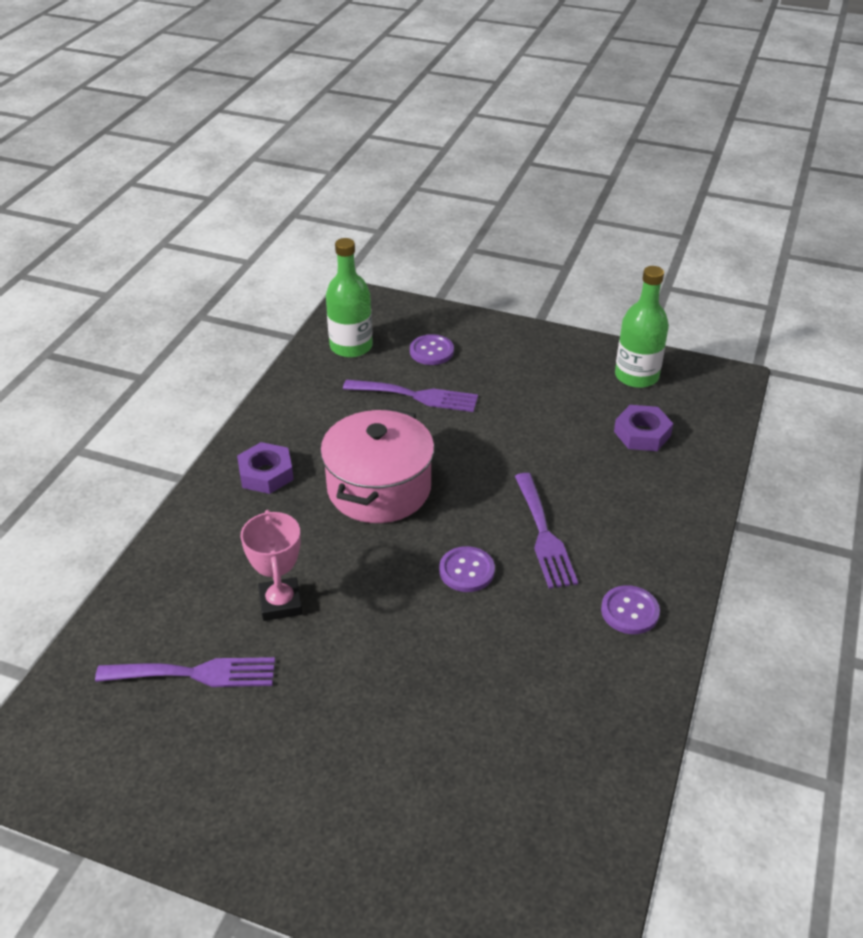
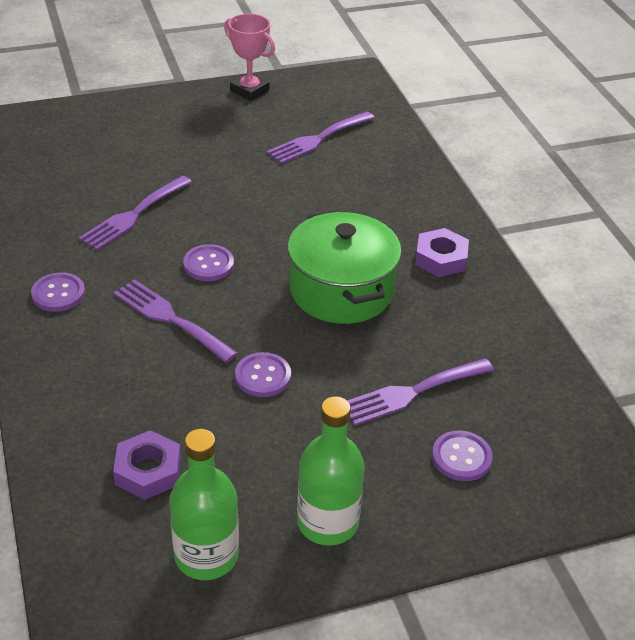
camera: 140 degrees right, 0 degrees up
(280, 603) = (315, 189): pink trophy -> pink trophy (249, 90)
(351, 346) = (544, 416): green bottle -> green bottle (327, 522)
(379, 488) = (341, 290): pink pot -> green pot
(493, 672) = (133, 215): none -> purple fork
(509, 454) = (263, 376): none -> purple button

